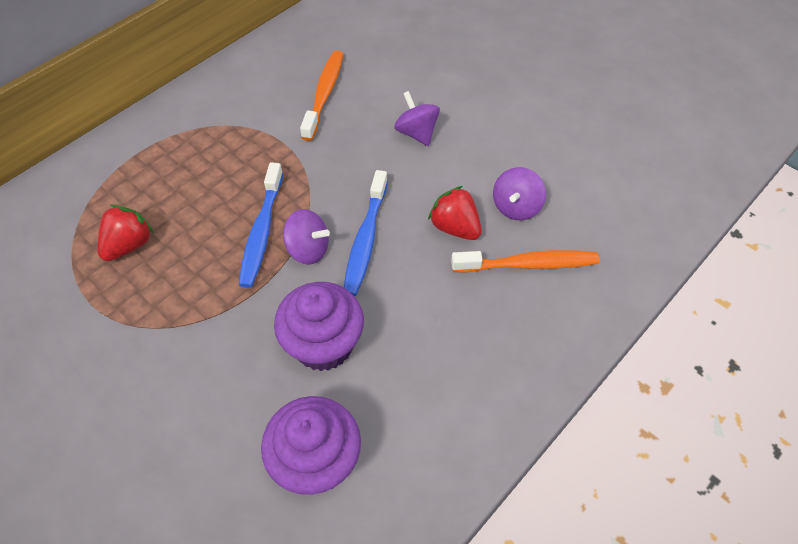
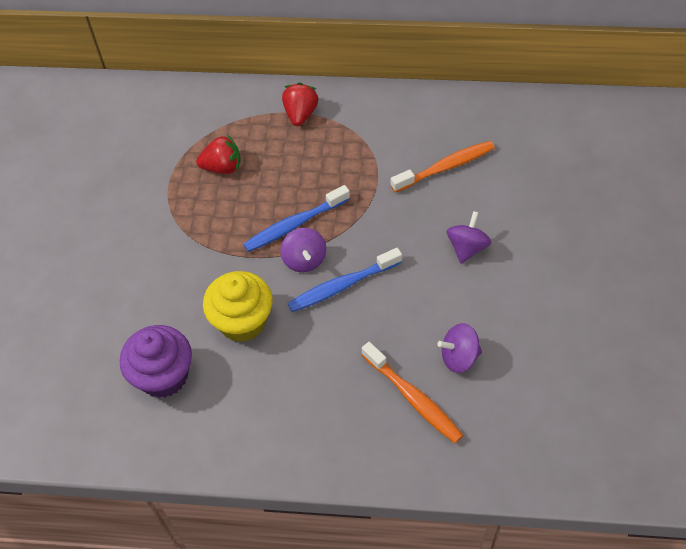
camera: 55 degrees right, 0 degrees up
(323, 344) = (242, 321): purple cupcake -> yellow cupcake
(455, 227) = (403, 331): red strawberry -> red strawberry (300, 114)

